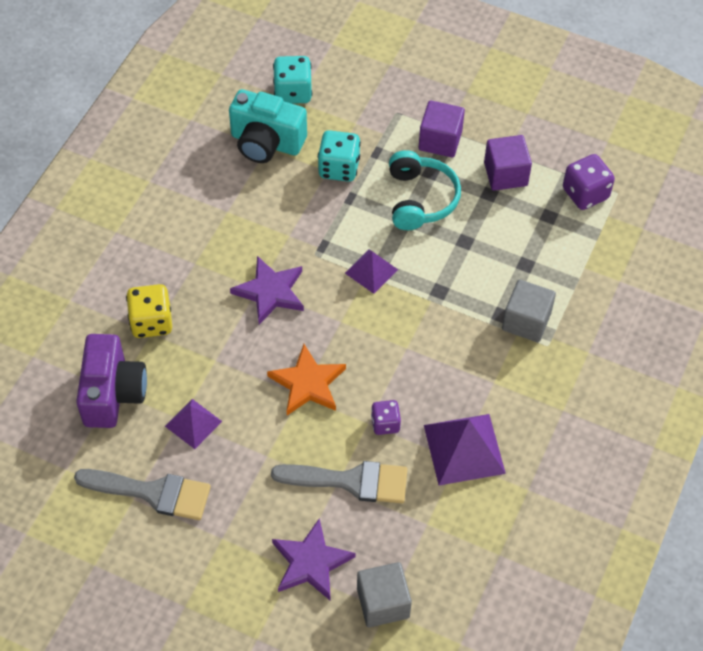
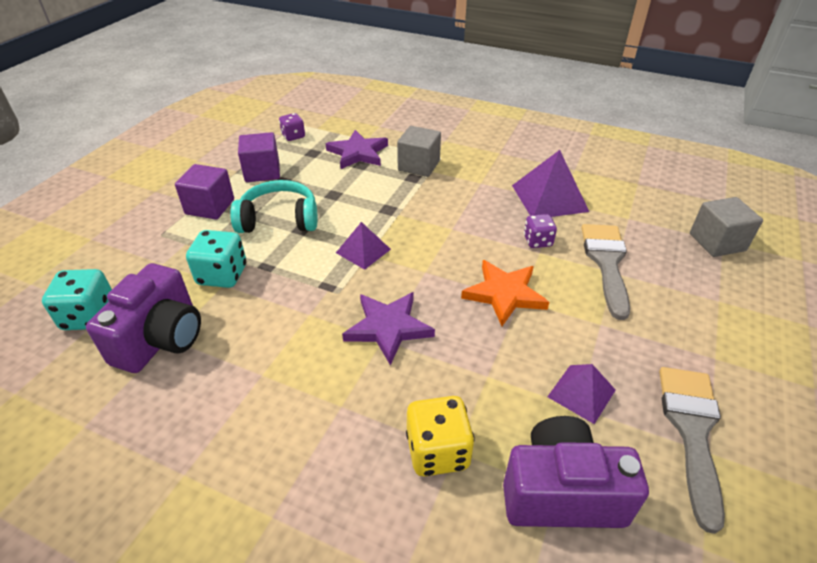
camera: 90 degrees left, 15 degrees down
(266, 142) = (161, 339): turquoise camera -> purple camera
(311, 563) = (705, 287): purple star -> purple star (358, 153)
(585, 193) = (293, 136): purple dice -> purple dice, size x0.64

